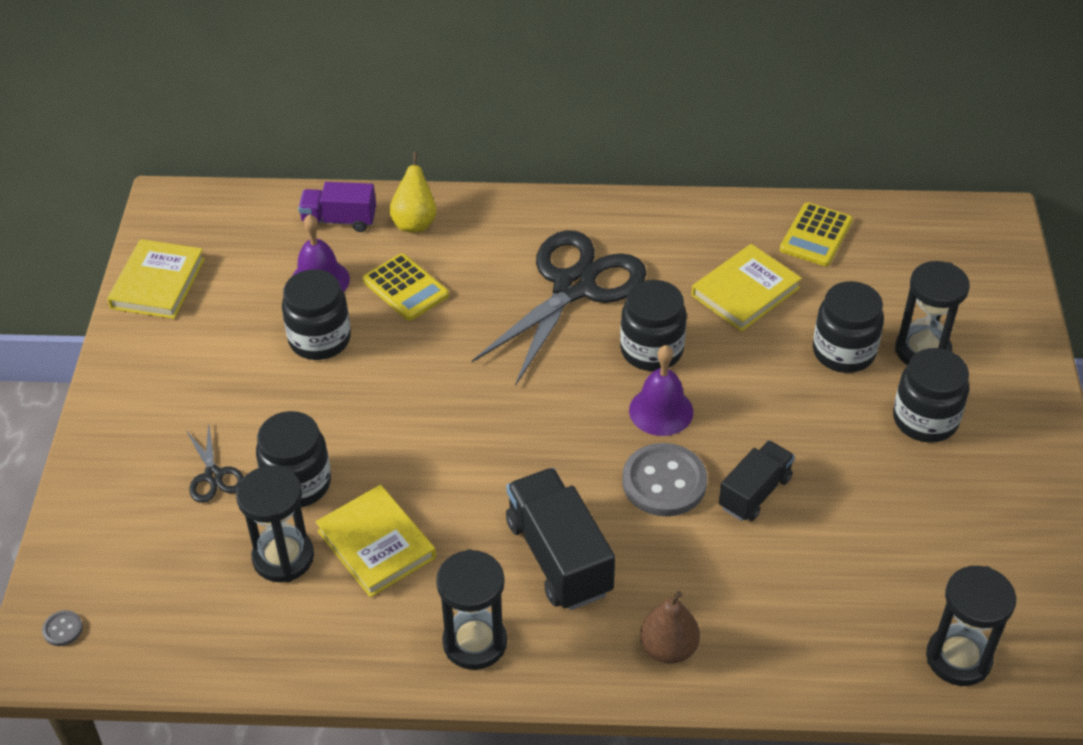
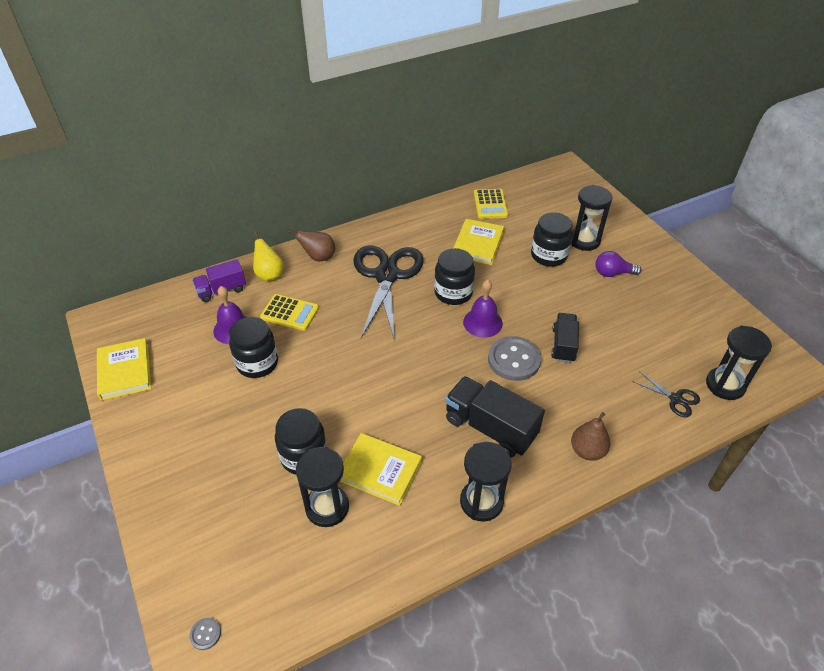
camera: 30 degrees left, 0 degrees up
(213, 476) = (245, 476): black scissors -> black scissors (675, 399)
(498, 222) = (318, 257): none -> brown pear
(925, 420) = (612, 273): black jar -> purple light bulb

